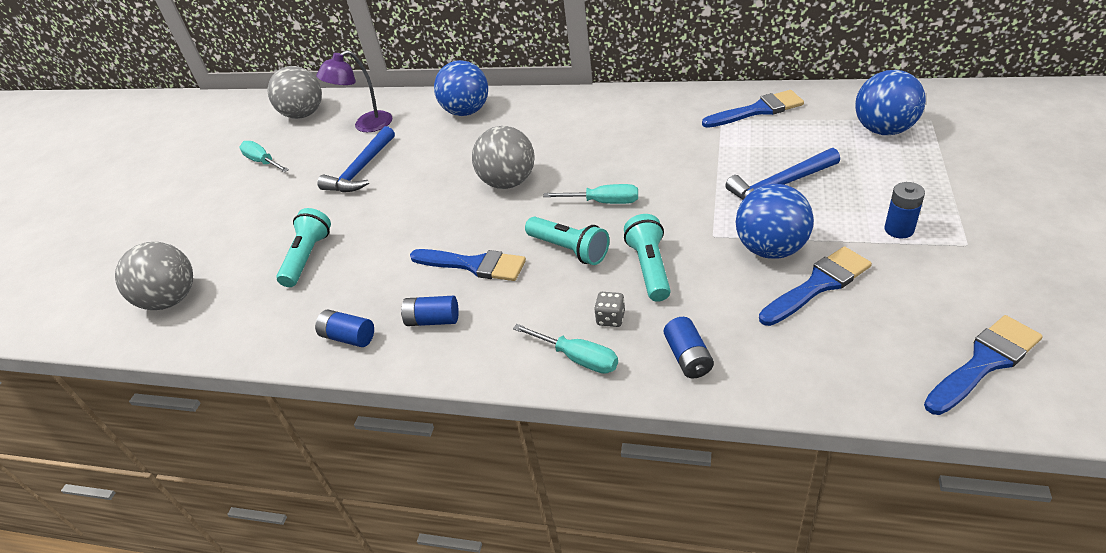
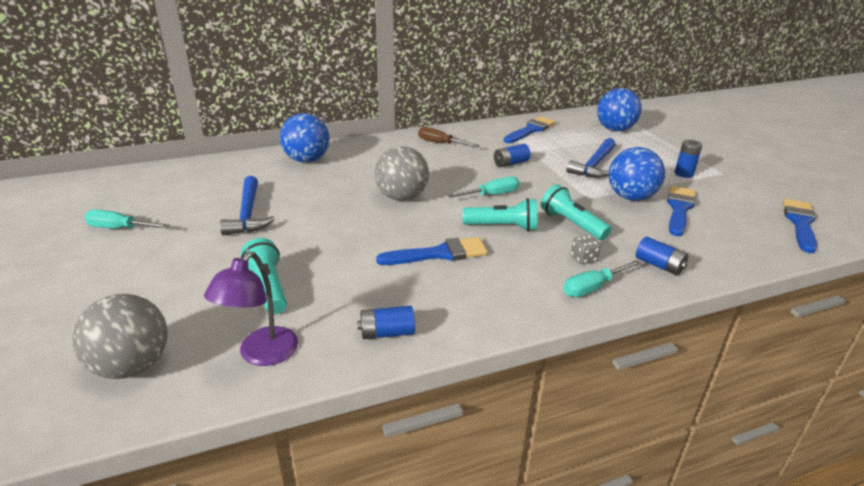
camera: 40 degrees left, 10 degrees down
(304, 114) = (128, 186): grey ball -> none
(366, 125) = (214, 183): purple lamp -> purple lamp (261, 355)
(433, 320) = (450, 298): blue battery -> blue battery (510, 163)
(578, 358) = (592, 288): turquoise screwdriver -> turquoise screwdriver turned 150 degrees clockwise
(622, 113) = (440, 143): none -> brown screwdriver

